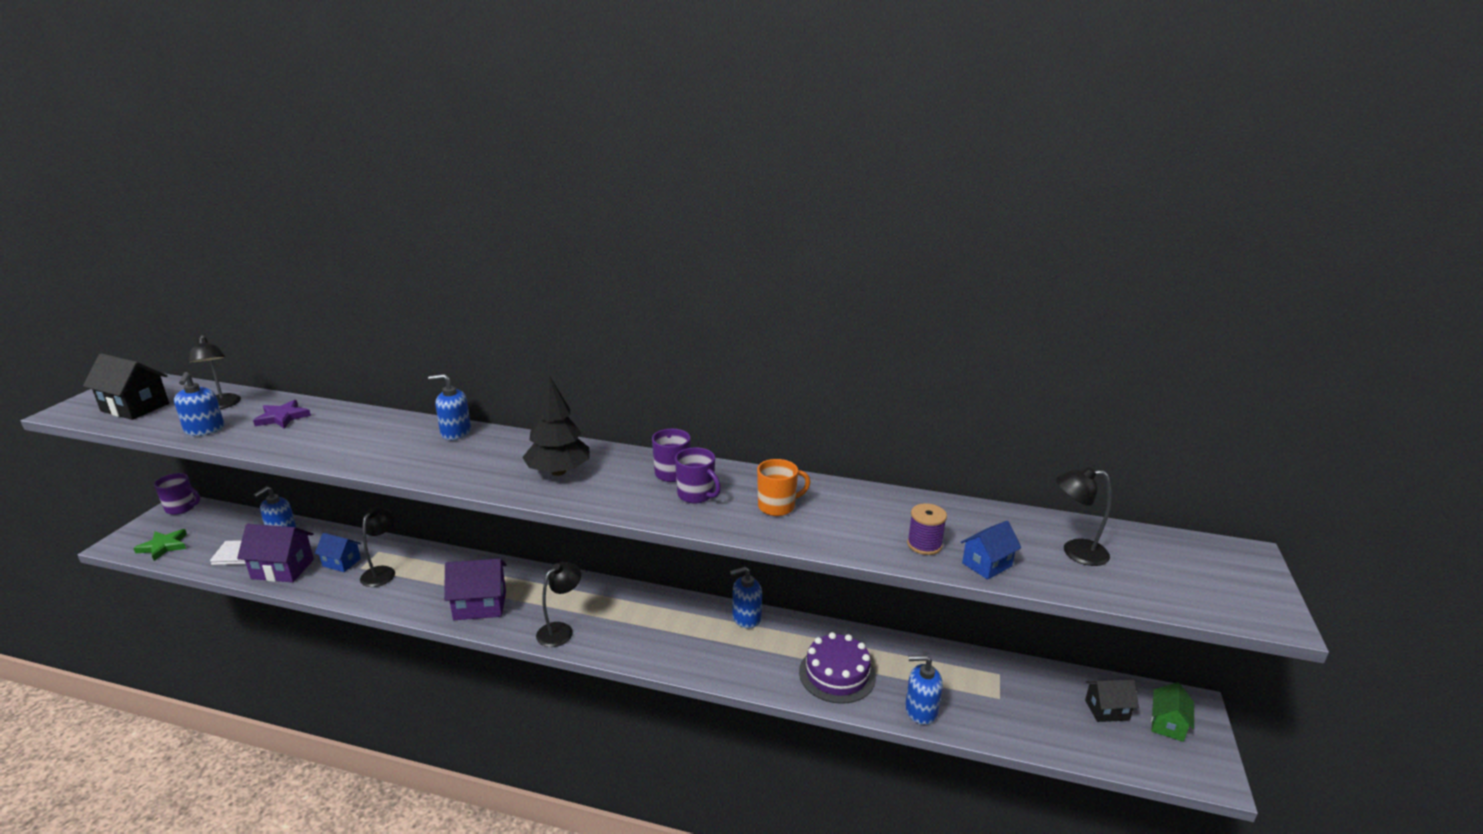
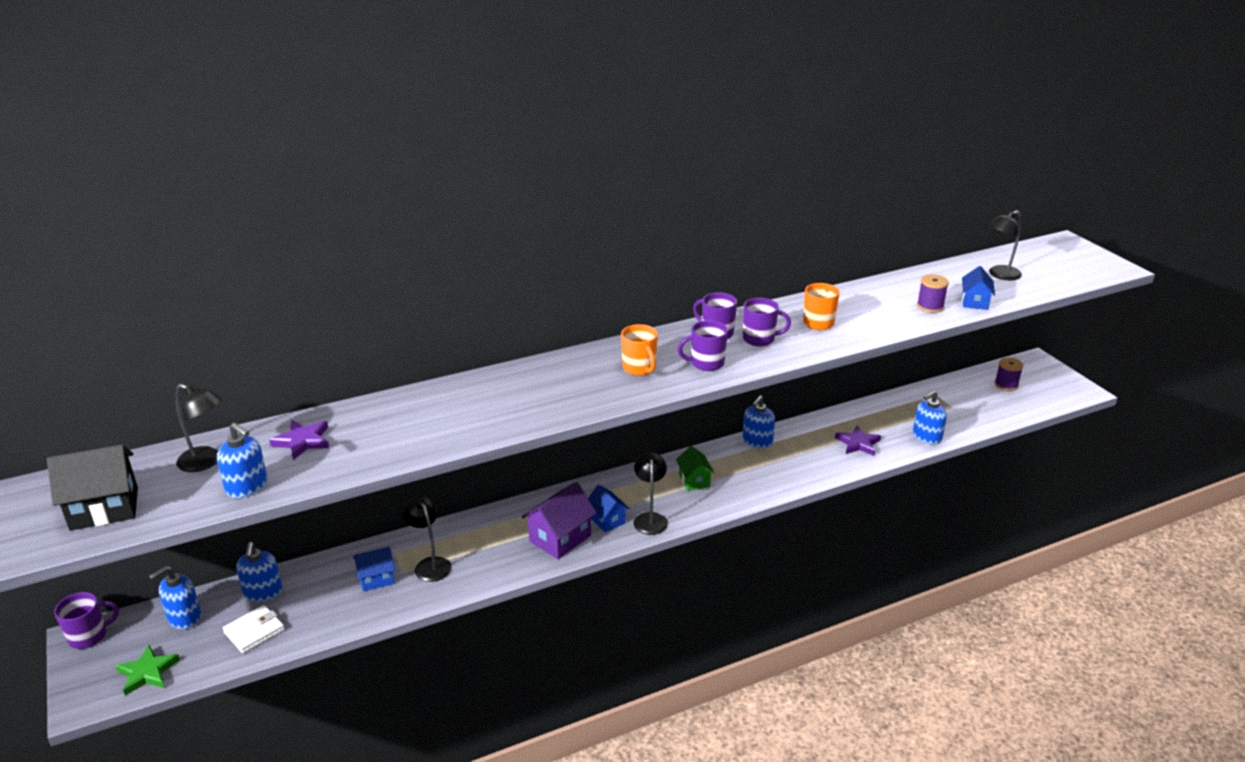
camera: 40 degrees left, 5 degrees up
(283, 569) = (327, 614): purple house -> none
(455, 432) = (497, 380): blue soap dispenser -> blue soap dispenser (184, 617)
(531, 611) = (607, 520): none -> blue house
(558, 471) = (639, 368): black tree -> orange mug
(613, 493) = (706, 363): none -> purple mug
(837, 674) = (858, 443): purple cake -> purple star
(1107, 710) = (1006, 385): black house -> purple spool
(1167, 724) = (1038, 376): green house -> green house (694, 480)

